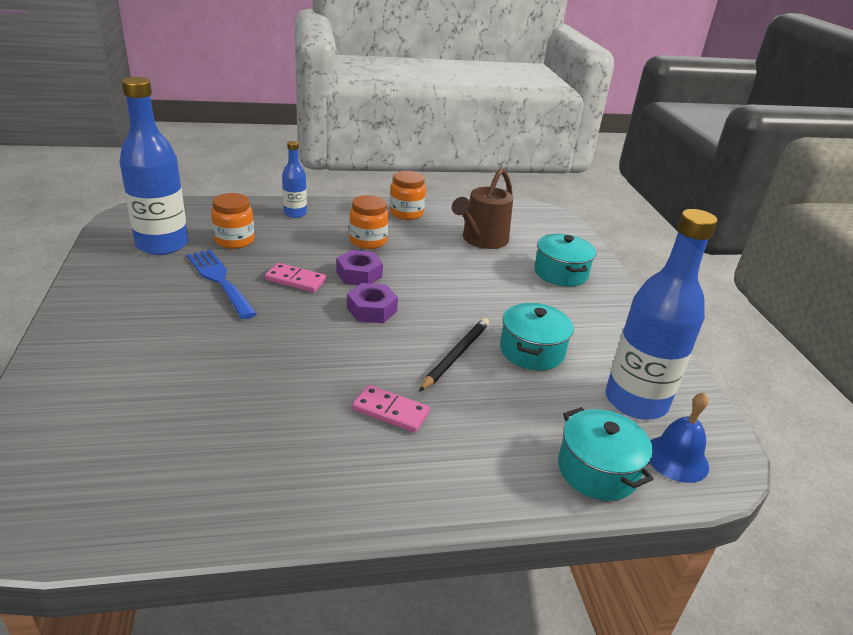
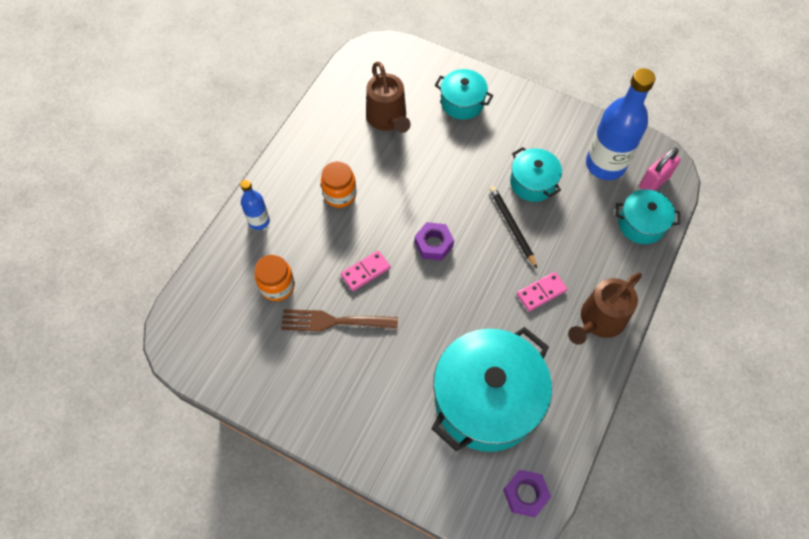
camera: 50 degrees left, 30 degrees up
(162, 244) = (249, 340): blue bottle -> none
(192, 418) = (486, 400): none -> turquoise pot
(219, 280) = (333, 321): blue fork -> brown fork
(359, 274) = (384, 227): purple nut -> purple nut (525, 494)
(401, 484) = (599, 320): none -> brown watering can
(406, 213) = (313, 142): orange jar -> none
(676, 458) = (654, 182): blue bell -> pink padlock

